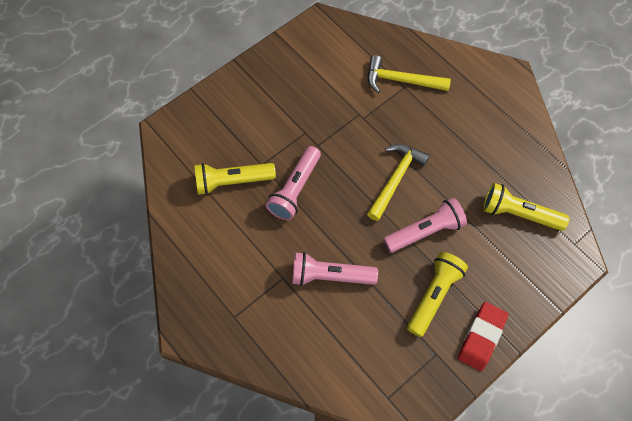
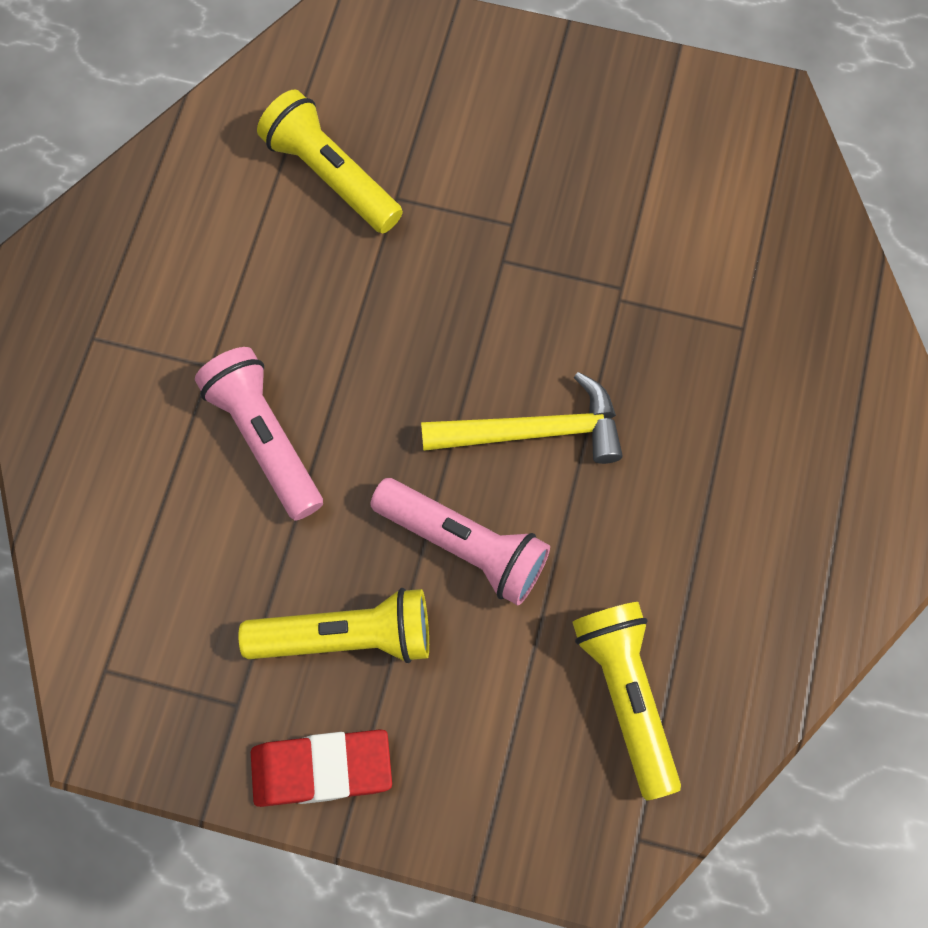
camera: 55 degrees right, 5 degrees up
(295, 189) = (389, 280): pink flashlight -> none
(401, 81) = (752, 315): yellow hammer -> none

